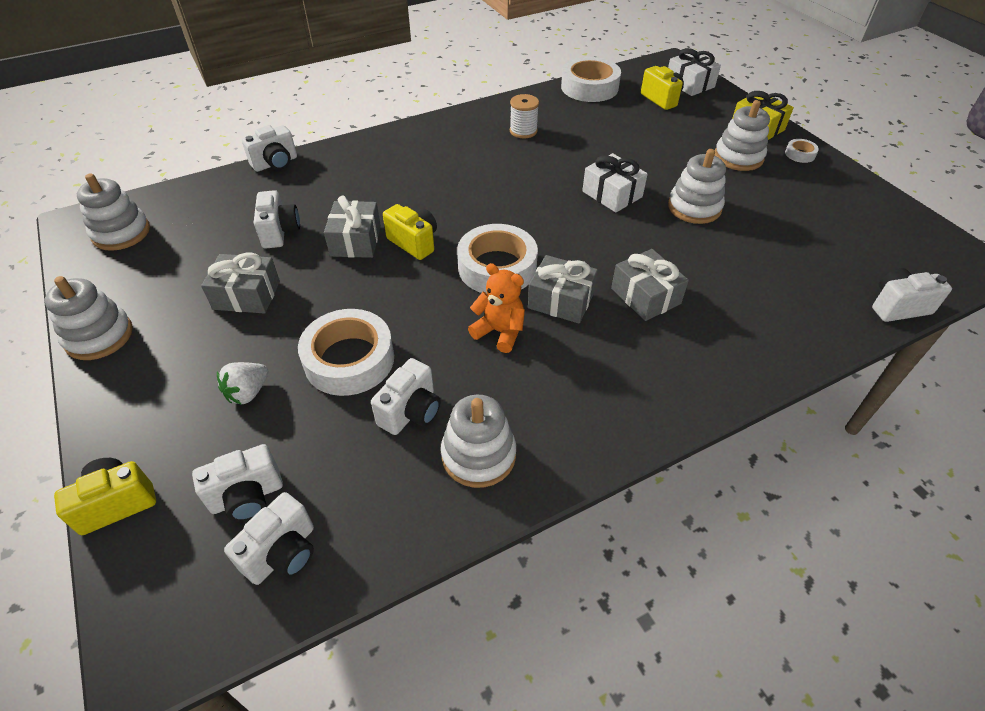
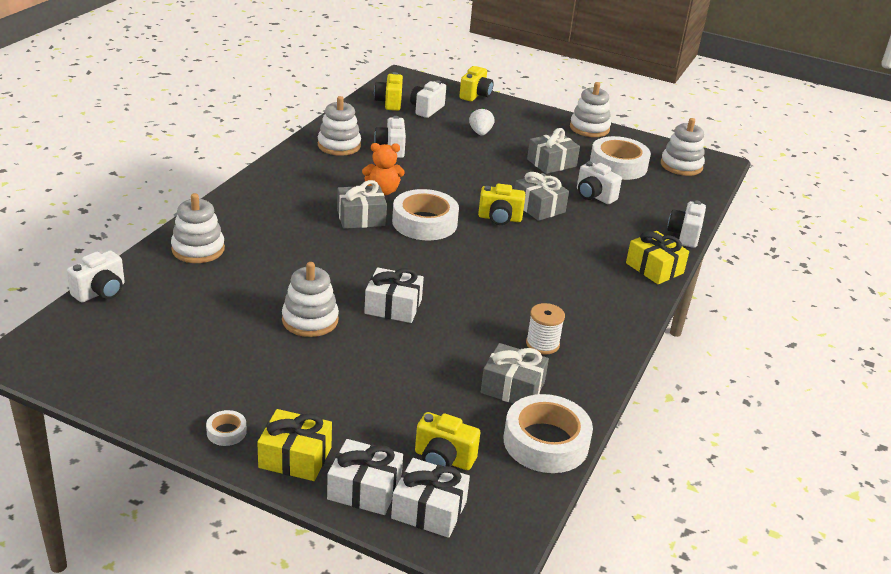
camera: 140 degrees right, 15 degrees down
(283, 553) = (389, 103): white camera -> yellow camera
(349, 359) = (450, 156): white tape -> white tape (618, 165)
(353, 148) = (654, 268): none -> yellow gift
(645, 296) = (304, 238): grey gift -> grey gift (512, 388)
(721, 102) = (364, 489): none -> white gift
(738, 157) = (297, 398): white stacking toy -> white stacking toy (198, 249)

